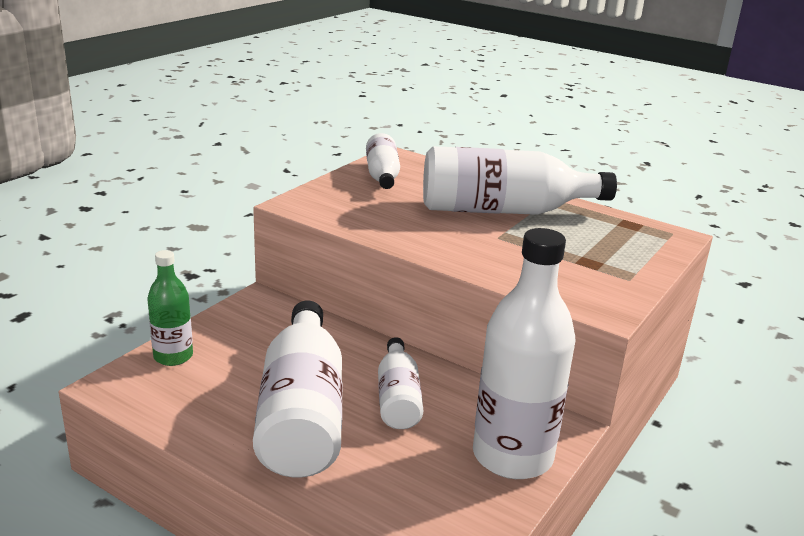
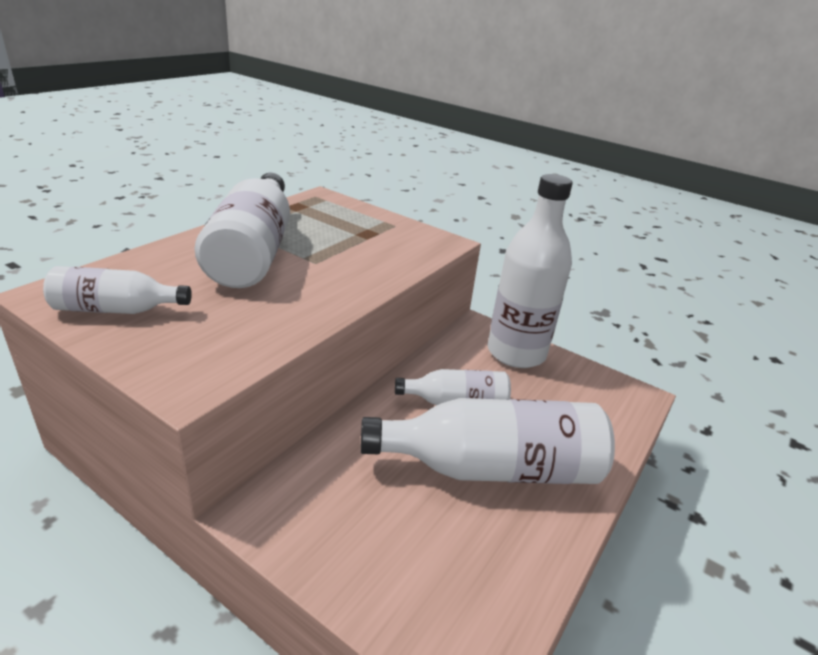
camera: 90 degrees left, 5 degrees up
(173, 356) = (396, 602): green bottle -> none

